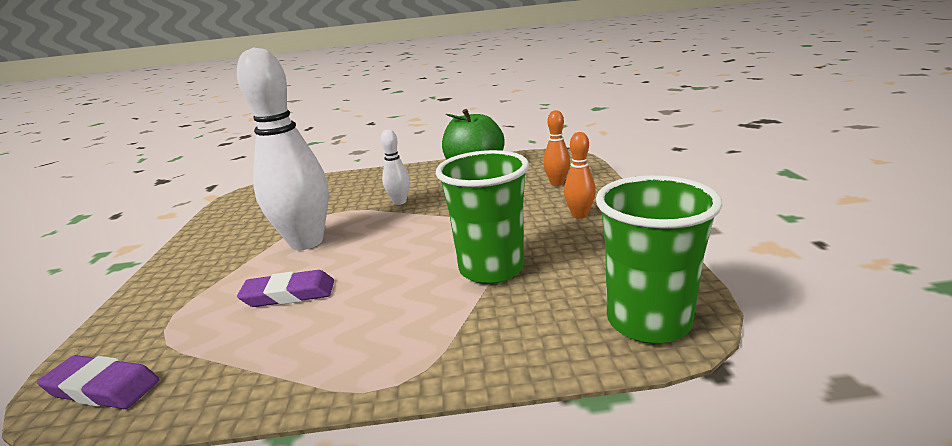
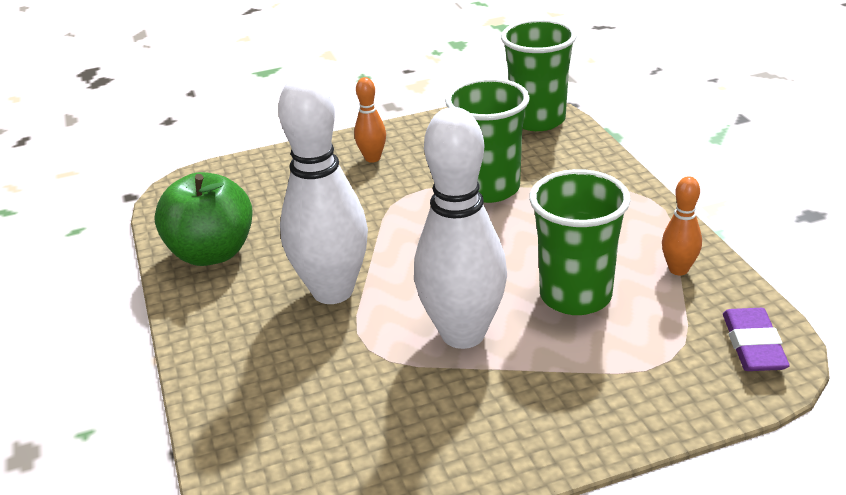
camera: 105 degrees left, 10 degrees up
(289, 294) = (575, 296): purple eraser -> green cup
(399, 202) = (333, 291): white bowling pin -> white bowling pin, size x2.19
(557, 183) = (282, 180): orange bowling pin -> orange bowling pin (678, 269)

